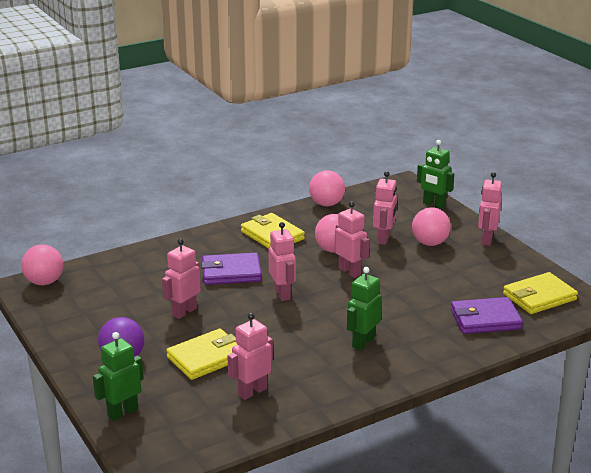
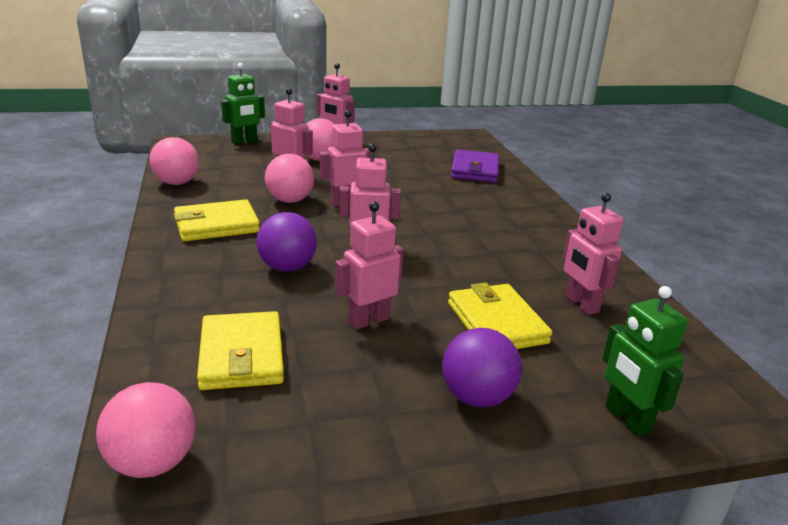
camera: 75 degrees left, 0 degrees up
(184, 312) = (368, 320): pink robot -> pink robot turned 90 degrees clockwise
(231, 272) = (287, 268): purple wallet -> purple ball
(363, 342) = (494, 225): green robot -> none
(539, 297) = (448, 146): yellow wallet -> yellow wallet (241, 355)

